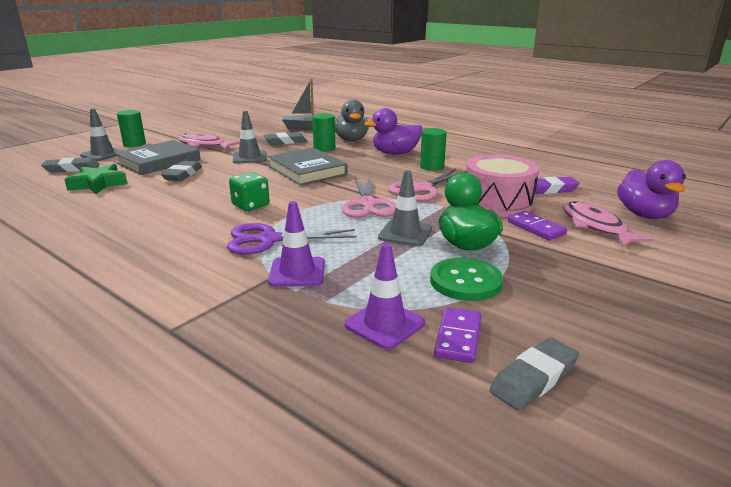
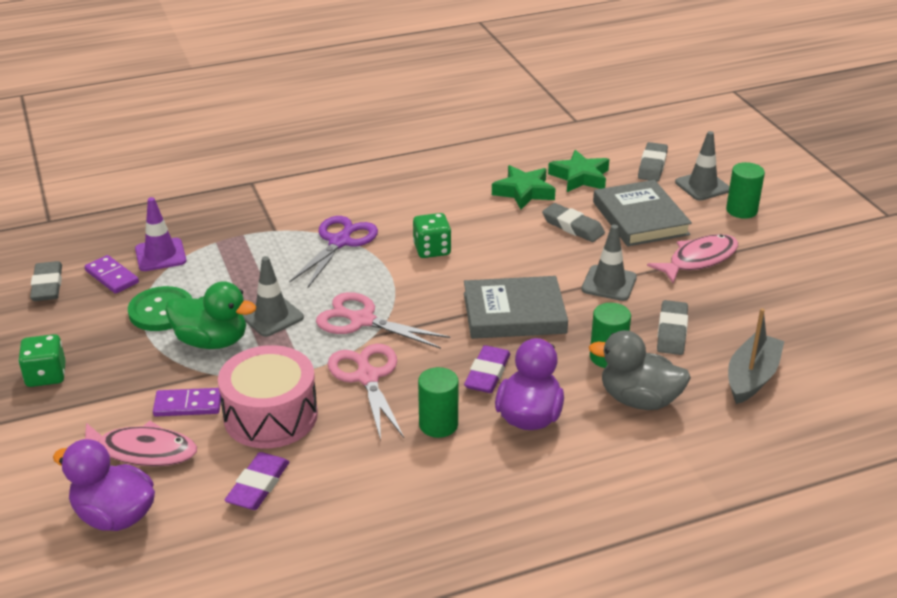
camera: 120 degrees right, 10 degrees up
(133, 196) = (524, 192): none -> green star
(297, 272) = (268, 241): purple traffic cone -> none
(374, 166) = (487, 374): none -> purple eraser
(622, 297) = (46, 375): none -> green dice

